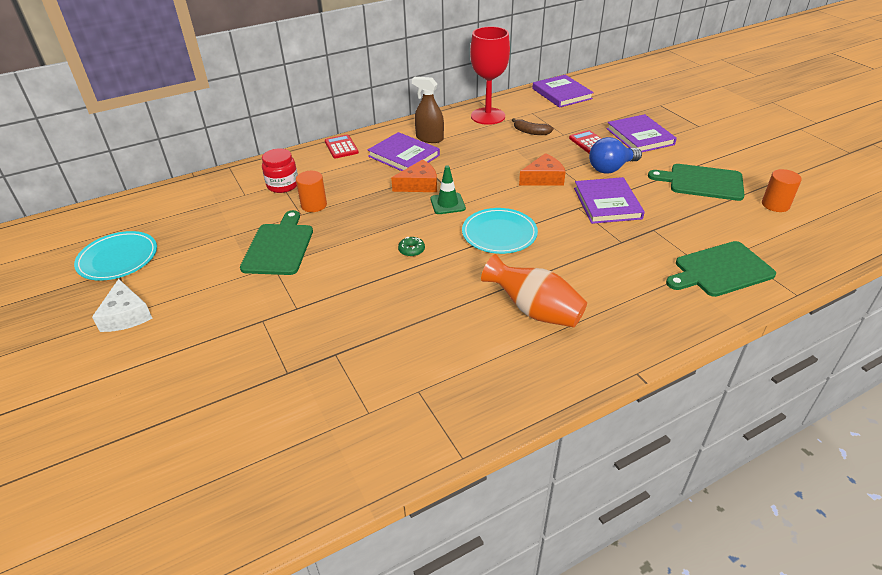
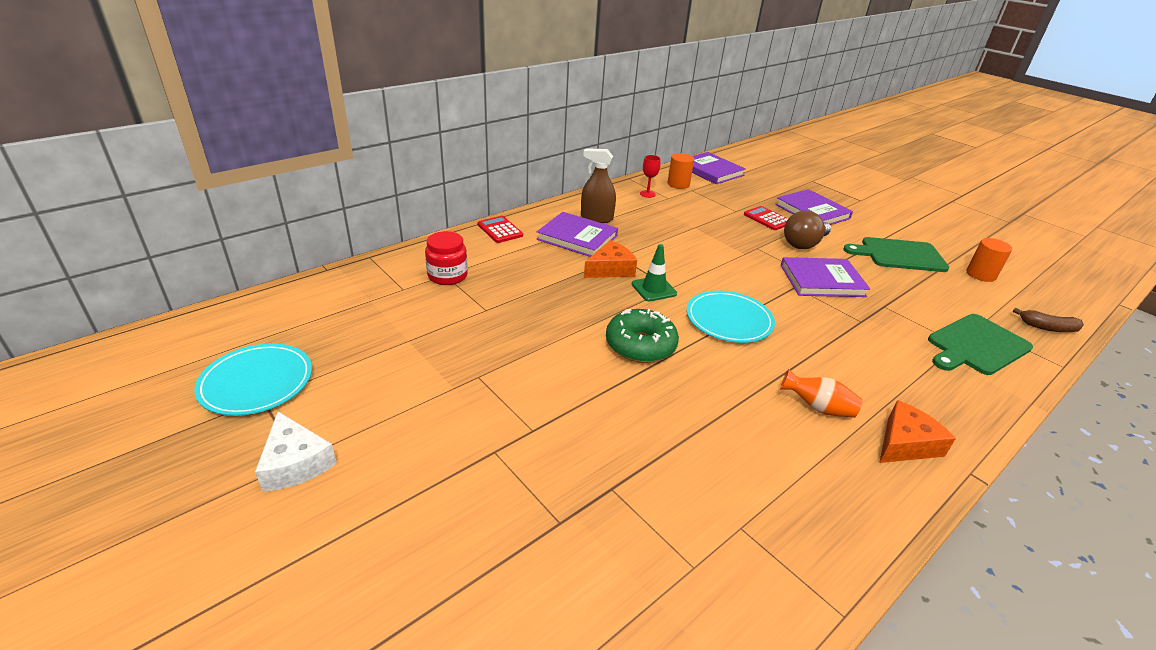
camera: 15 degrees left, 5 degrees down
(279, 247) = (475, 351): green cutting board -> none
(314, 205) = (497, 298): orange cylinder -> orange cylinder (678, 184)
(411, 250) = (640, 345): green donut -> green donut, size x2.23
(488, 116) = (647, 194): red goblet -> red goblet, size x0.42
(531, 132) = (701, 209): brown banana -> brown banana (1047, 327)
(534, 310) = (818, 407): orange vase -> orange vase, size x0.60
(543, 178) = (742, 257): orange cheese -> orange cheese (905, 443)
(607, 203) = (822, 280): purple book -> purple book turned 75 degrees counterclockwise
(611, 168) = (803, 244): blue light bulb -> brown light bulb

